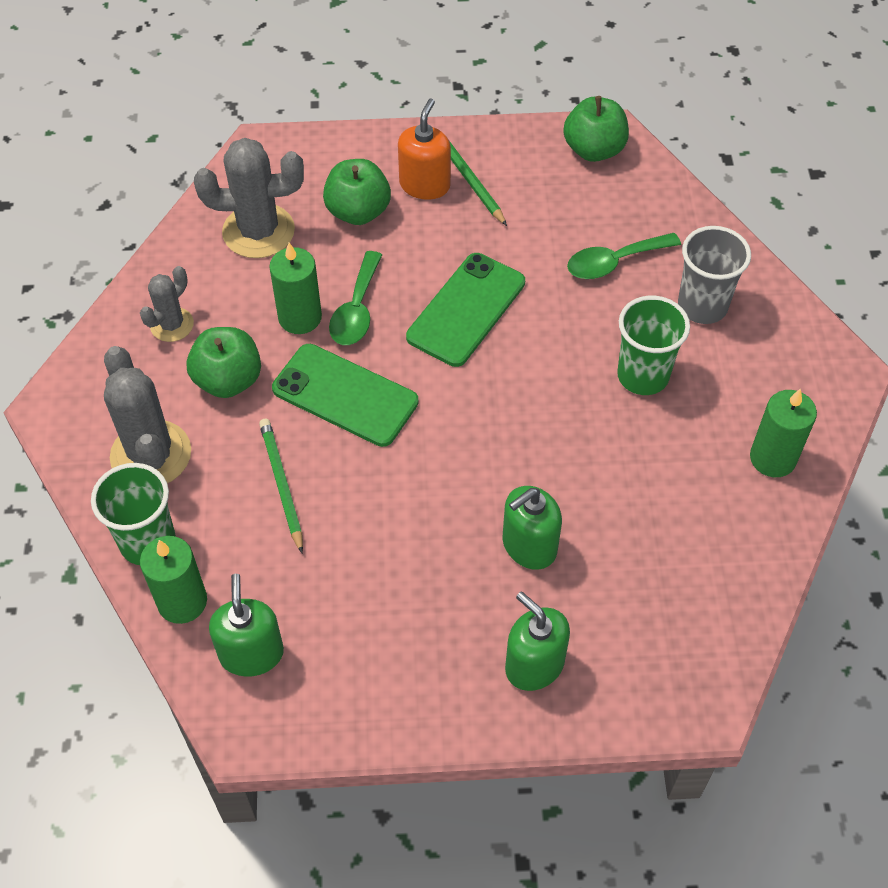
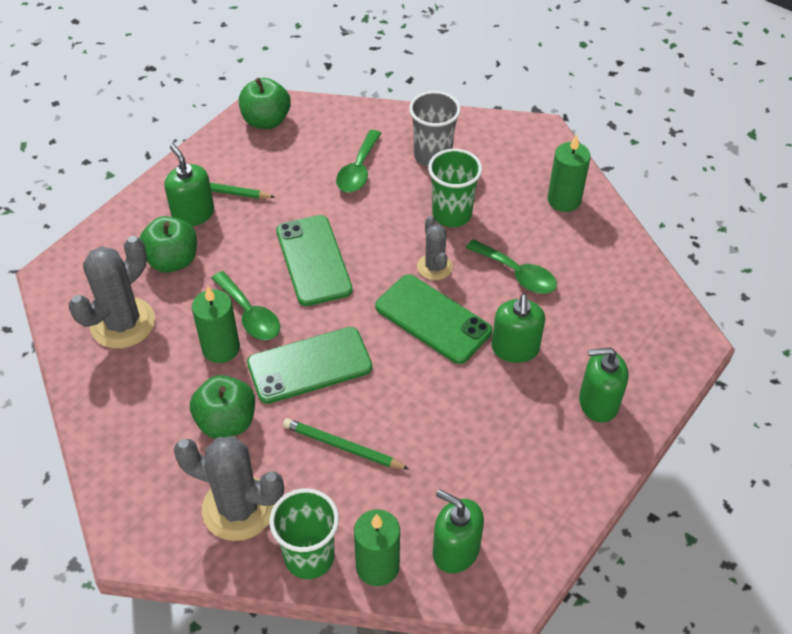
camera: 50 degrees left, 5 degrees down
(172, 325) = (142, 424): grey cactus -> grey cactus (434, 267)
(425, 185) = (193, 214): orange soap dispenser -> green soap dispenser
(494, 452) = (433, 319): none -> green phone
(626, 484) = (517, 274): none -> green spoon

